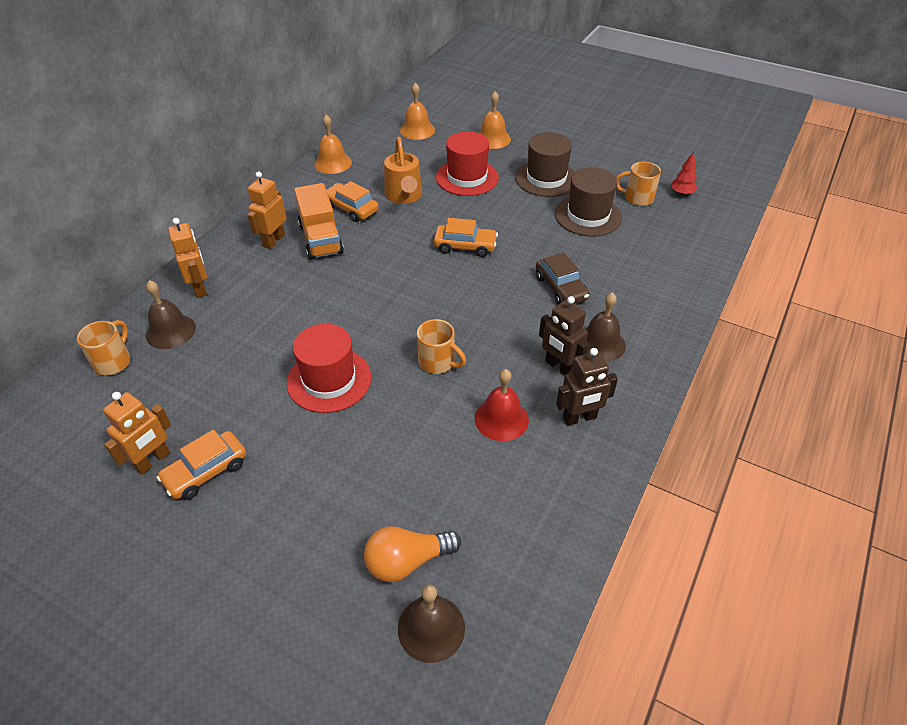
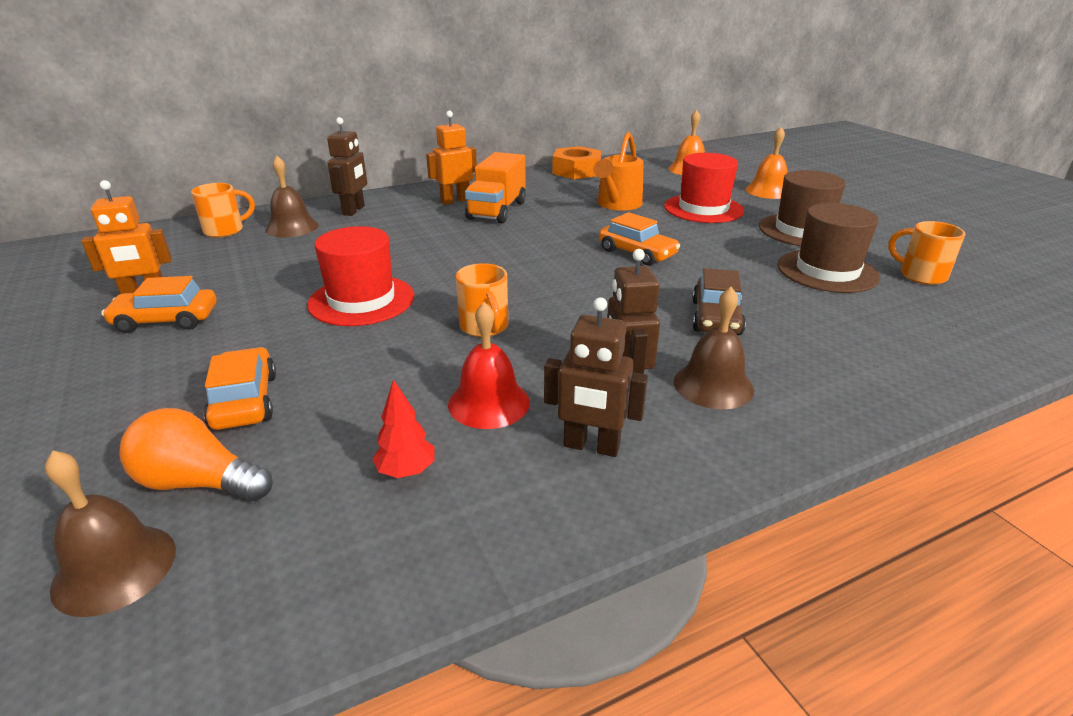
camera: 35 degrees right, 15 degrees down
(200, 288) = (354, 210): orange robot -> brown robot
(333, 163) = (576, 171): orange bell -> orange nut
(351, 209) = (553, 200): orange car -> orange car (244, 401)
(681, 193) = (1001, 289): red tree -> red tree (406, 471)

